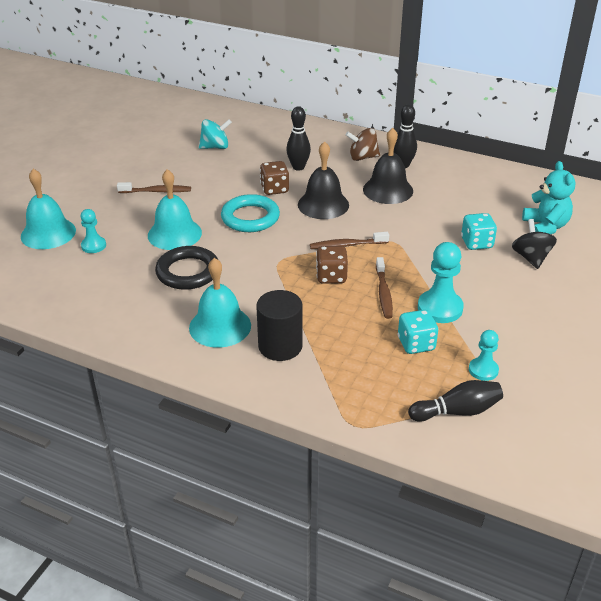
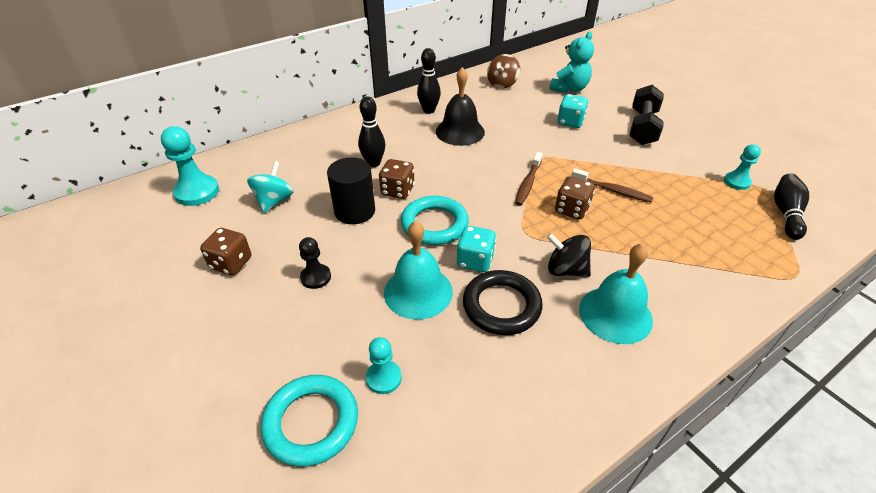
camera: 60 degrees left, 5 degrees up
(48, 233) = (311, 422): turquoise bell -> turquoise ring
(144, 158) = (231, 263): none -> brown dice
(157, 191) = (316, 277): brown toothbrush -> black pawn
(280, 346) = (666, 281): black cylinder -> black cylinder (355, 211)
(323, 204) = (451, 172): black bell -> none
(362, 157) = (395, 124): brown spinning top -> brown spinning top (502, 84)
(416, 344) = (692, 201): turquoise dice -> turquoise dice (475, 261)
(440, 308) = (648, 171): turquoise pawn -> turquoise pawn (197, 192)
(522, 290) = (642, 127): none -> black dumbbell
(531, 258) = (604, 109): black spinning top -> black spinning top (565, 270)
(545, 227) = (569, 88): turquoise teddy bear -> turquoise teddy bear turned 105 degrees clockwise

